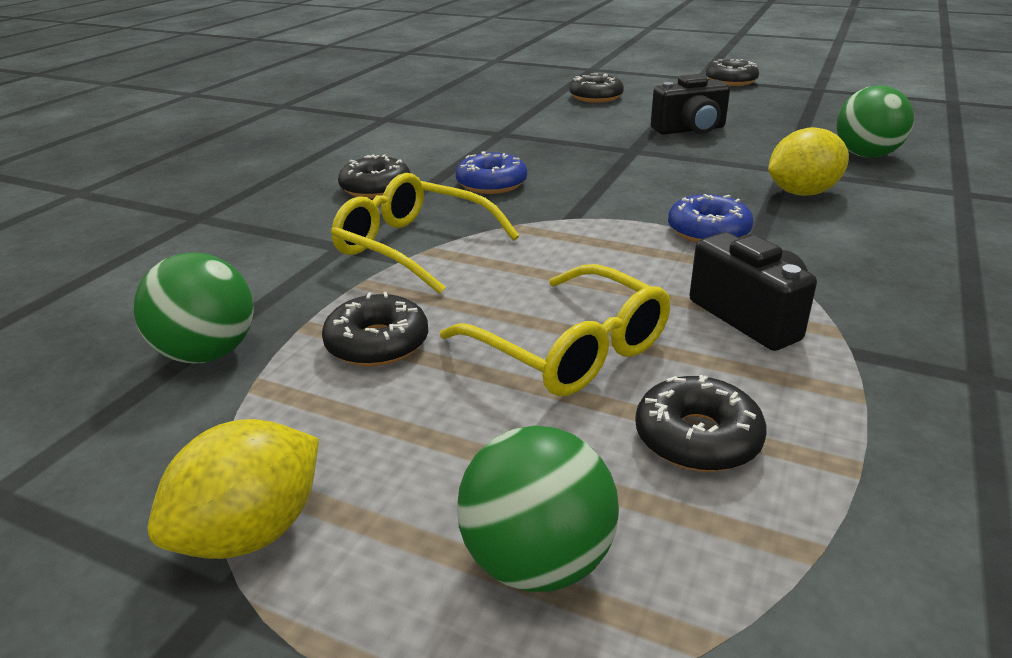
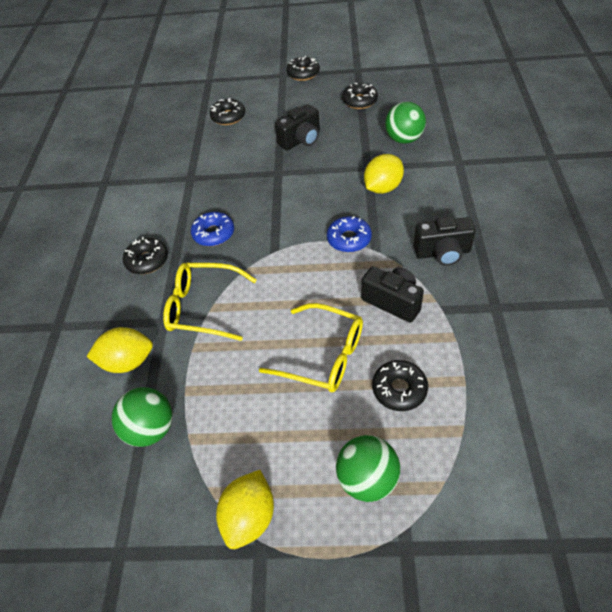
camera: 20 degrees left, 20 degrees up
(252, 273) = (128, 362): none -> yellow lemon
(377, 343) = (231, 388): black donut -> black donut (359, 101)
(885, 282) = (442, 253): none -> black camera

